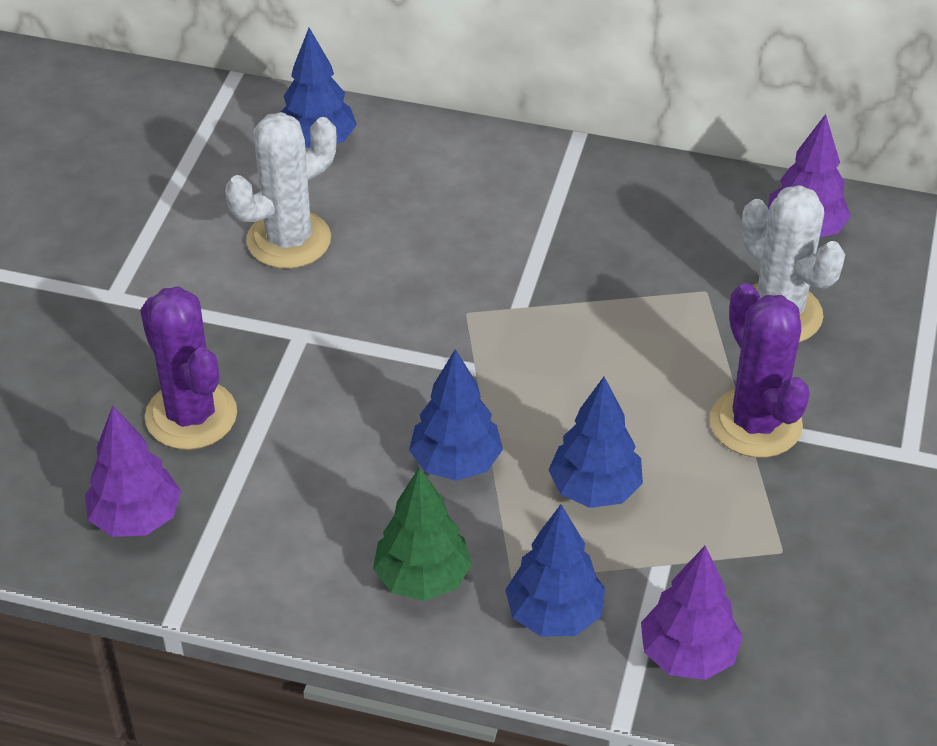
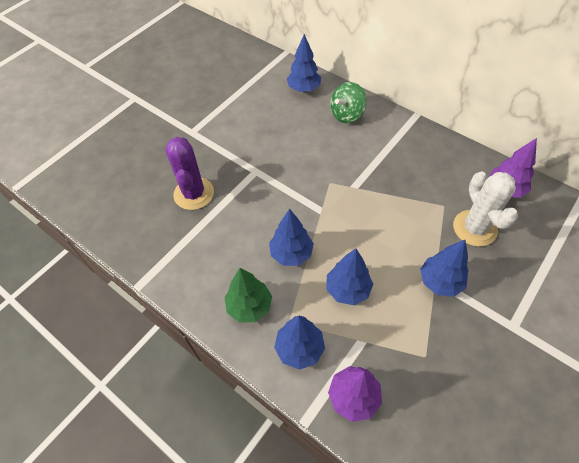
camera: 25 degrees right, 10 degrees up
(136, 519) = (148, 233): purple tree -> none
(289, 240) = (271, 128): white cactus -> none
(437, 171) = (347, 115): none -> green spinning top
(755, 423) = (440, 282): purple cactus -> blue tree

